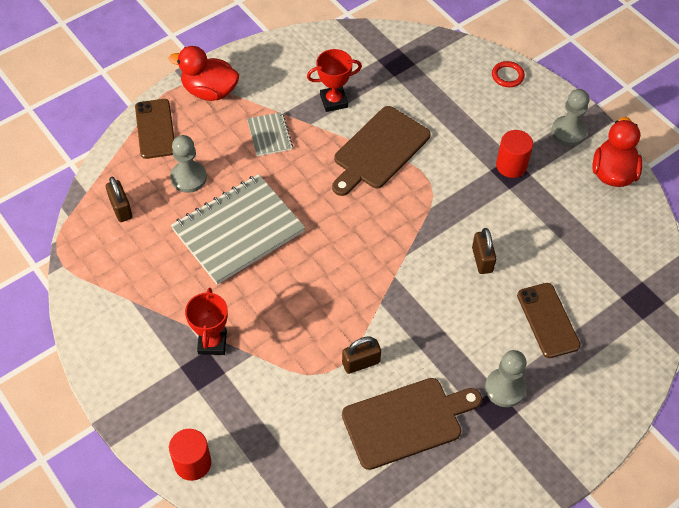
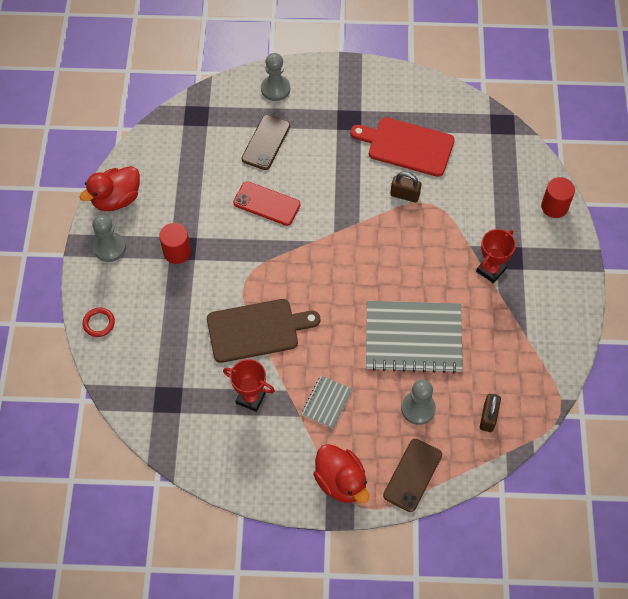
camera: 140 degrees left, 5 degrees up
(406, 421) = (407, 146): brown cutting board -> red cutting board
(482, 260) = (266, 204): brown padlock -> red phone
(505, 388) = (332, 125): grey pawn -> grey pawn (275, 89)

